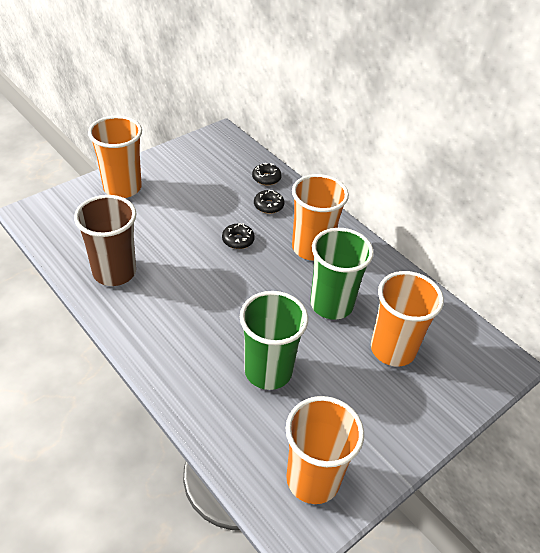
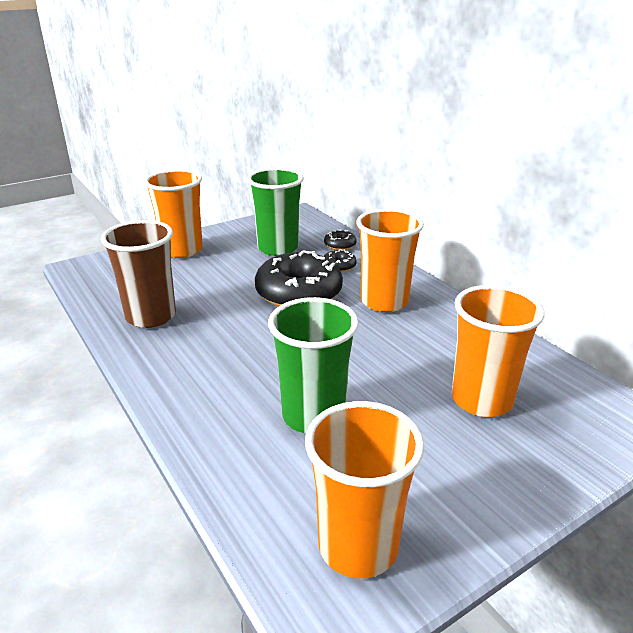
camera: 10 degrees right, 15 degrees down
(238, 240) = (298, 293): black donut -> black donut, size x2.32
(331, 304) = (403, 353): green cup -> green cup (278, 248)

